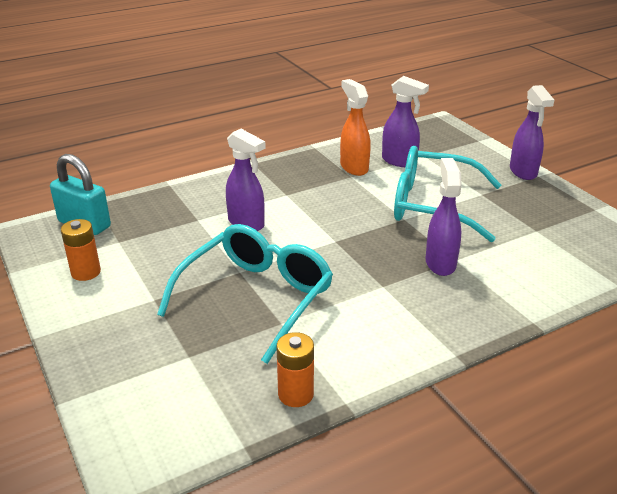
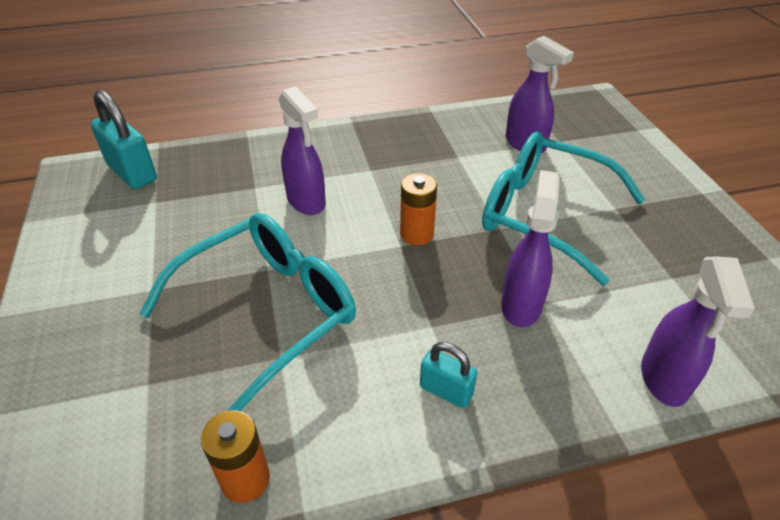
camera: 15 degrees right, 10 degrees up
(86, 272) = (99, 237): orange battery -> orange battery (417, 234)
(354, 167) = (466, 145): orange spray bottle -> none
(411, 320) = (446, 391): none -> turquoise padlock
(523, 172) = (683, 184): purple spray bottle -> purple spray bottle (664, 380)

